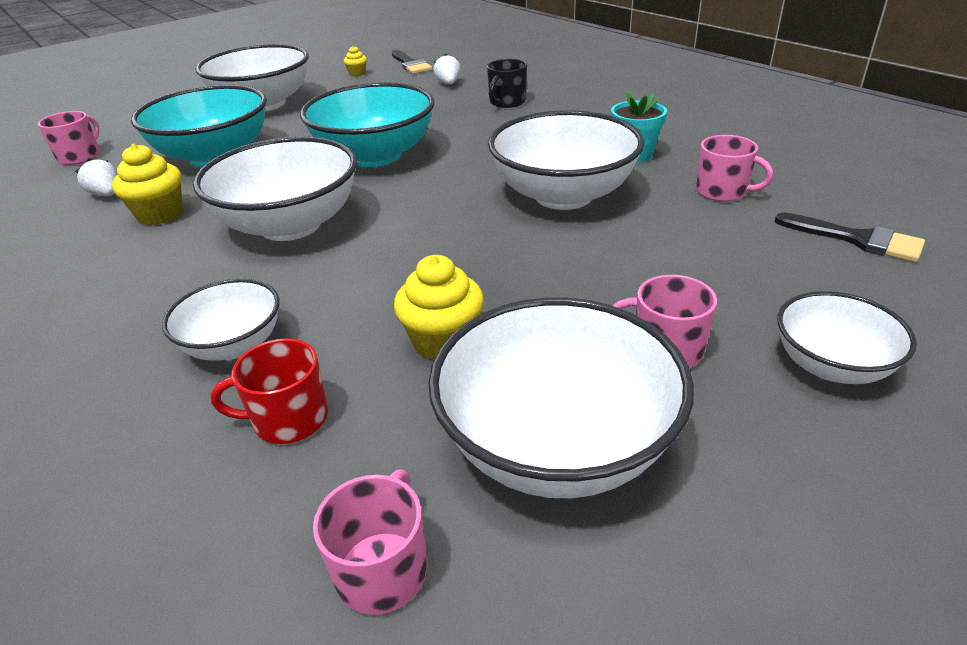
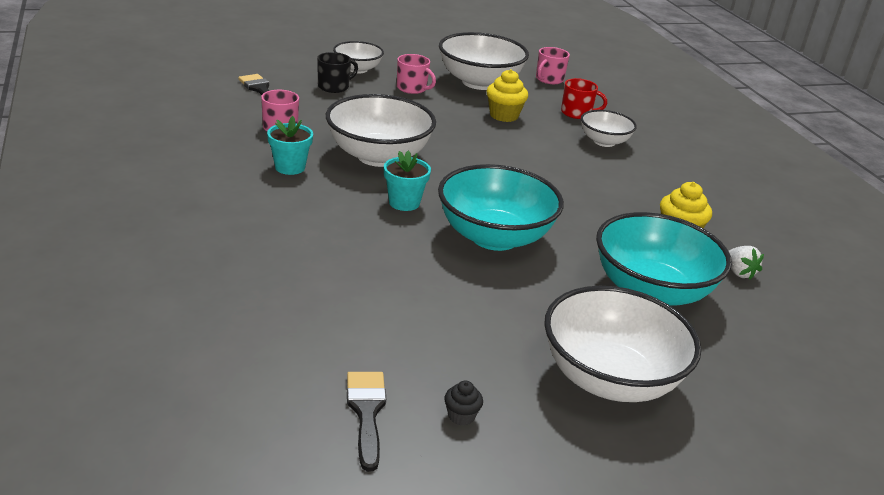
camera: 165 degrees left, 5 degrees down
(80, 156) = (808, 345): pink mug -> none
(290, 225) = (575, 194): white bowl -> none
(357, 74) = (461, 416): yellow cupcake -> black cupcake
(448, 84) = (351, 329): white strawberry -> none
(484, 158) = (404, 203): none -> turquoise flower pot
(507, 102) = (318, 265): black mug -> black mug (334, 87)

